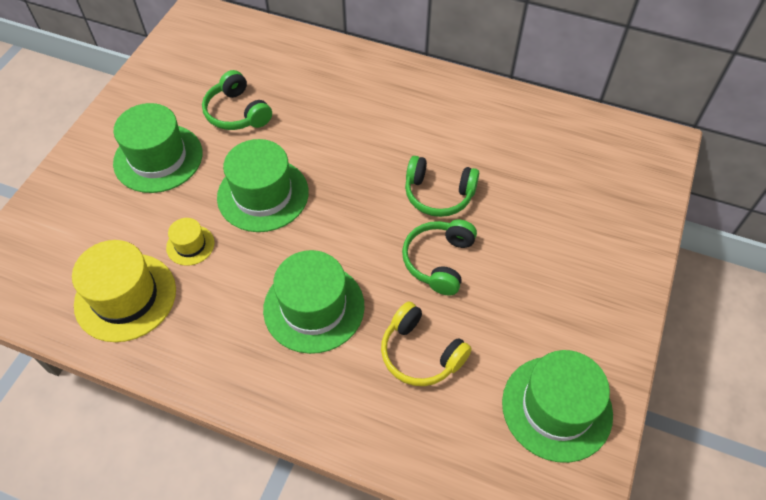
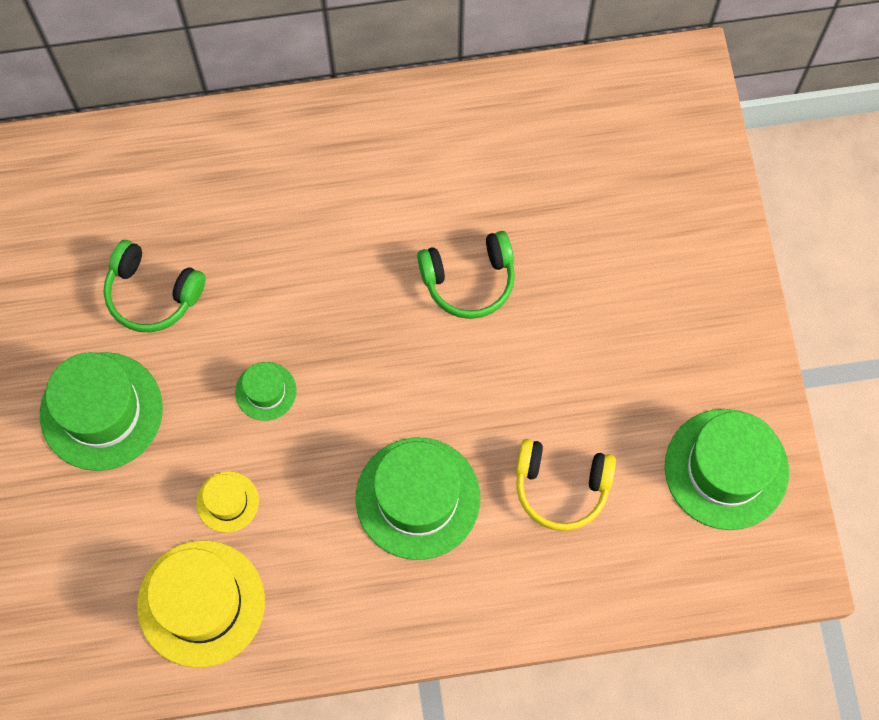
camera: 30 degrees left, 15 degrees up
(263, 194) = (266, 391): green hat -> green hat, size x0.50
(438, 261) = (518, 367): green headphones -> none

